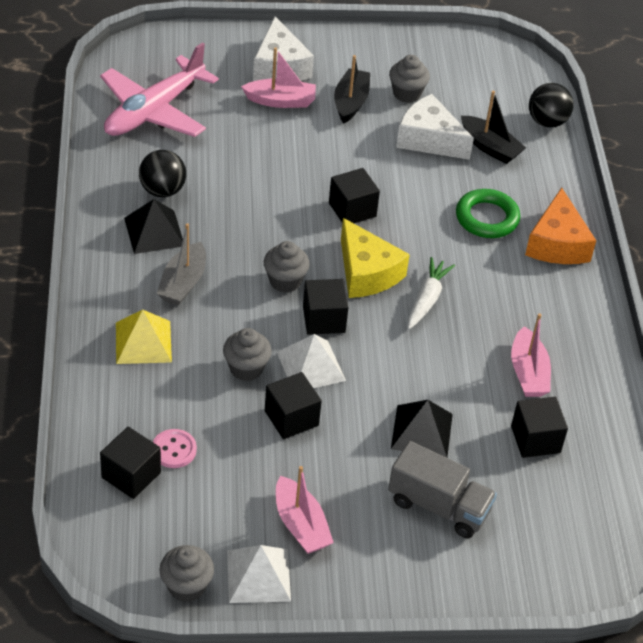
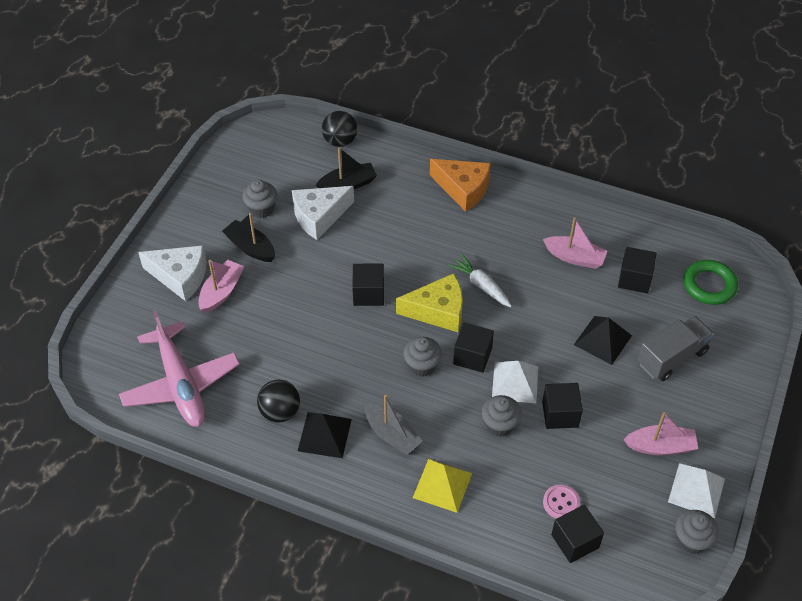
camera: 60 degrees left, 5 degrees up
(487, 218) = (418, 217): green ring -> green ring (709, 285)

